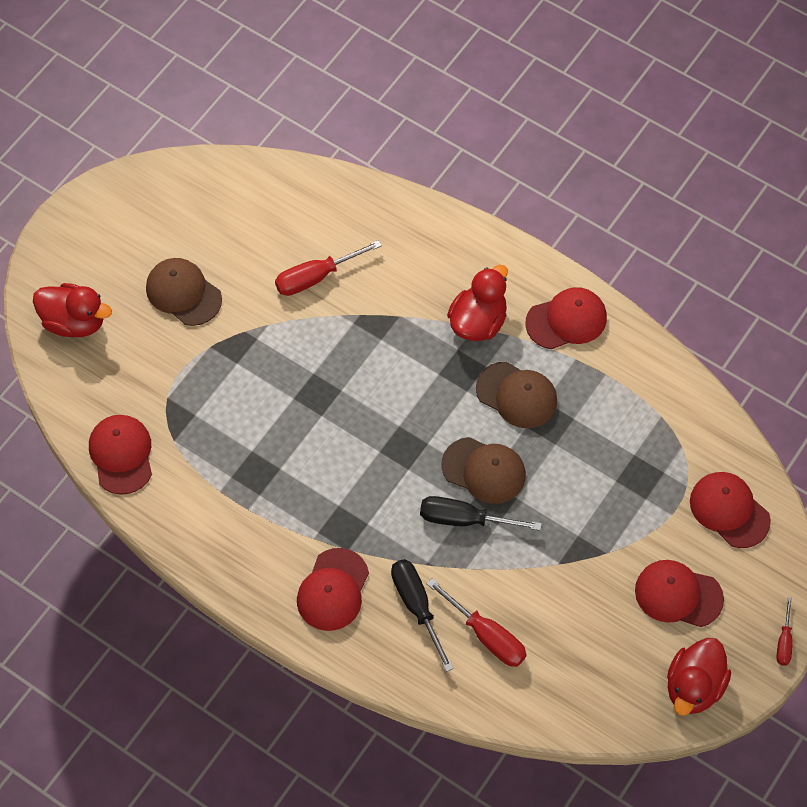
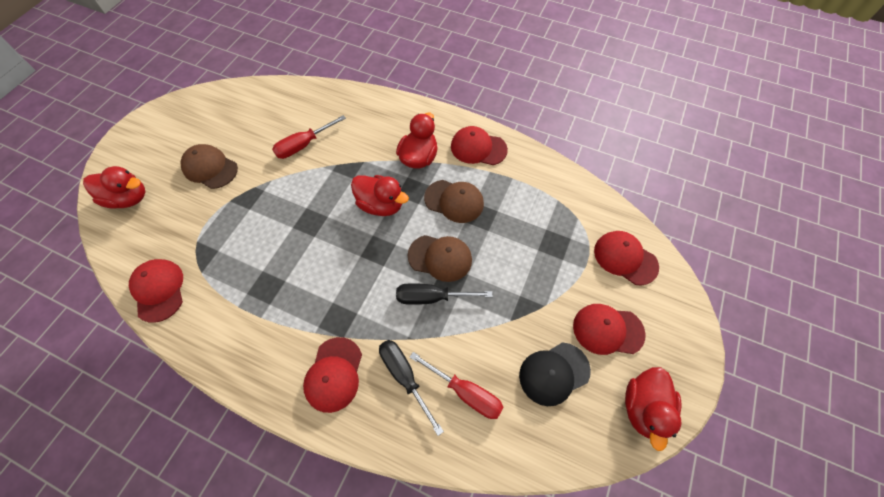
camera: 10 degrees left, 0 degrees up
(415, 385) = (381, 205): none -> red duck
(566, 320) = (478, 148): red cap -> red cap turned 135 degrees counterclockwise
(597, 632) = (554, 373): none -> black cap
(784, 641) = (700, 354): red screwdriver -> none

